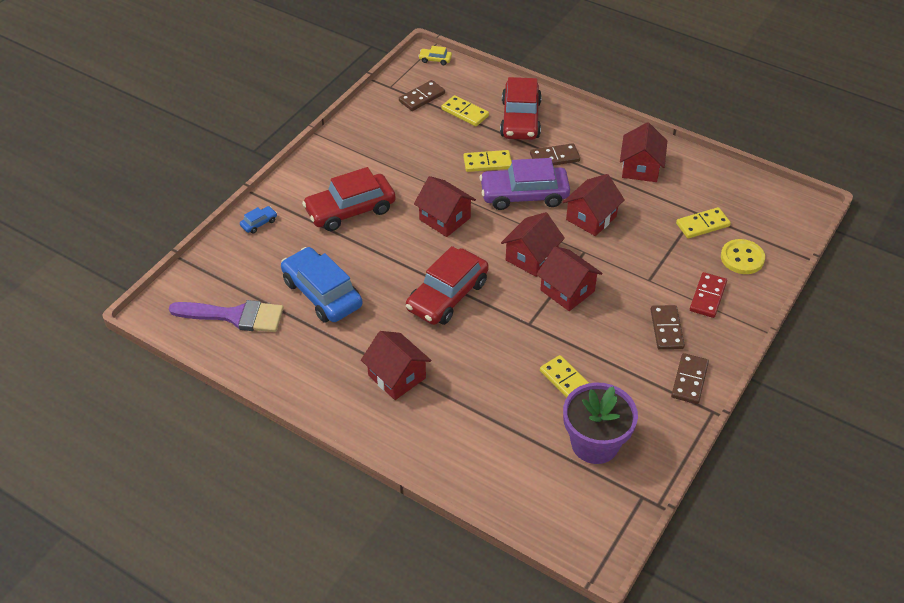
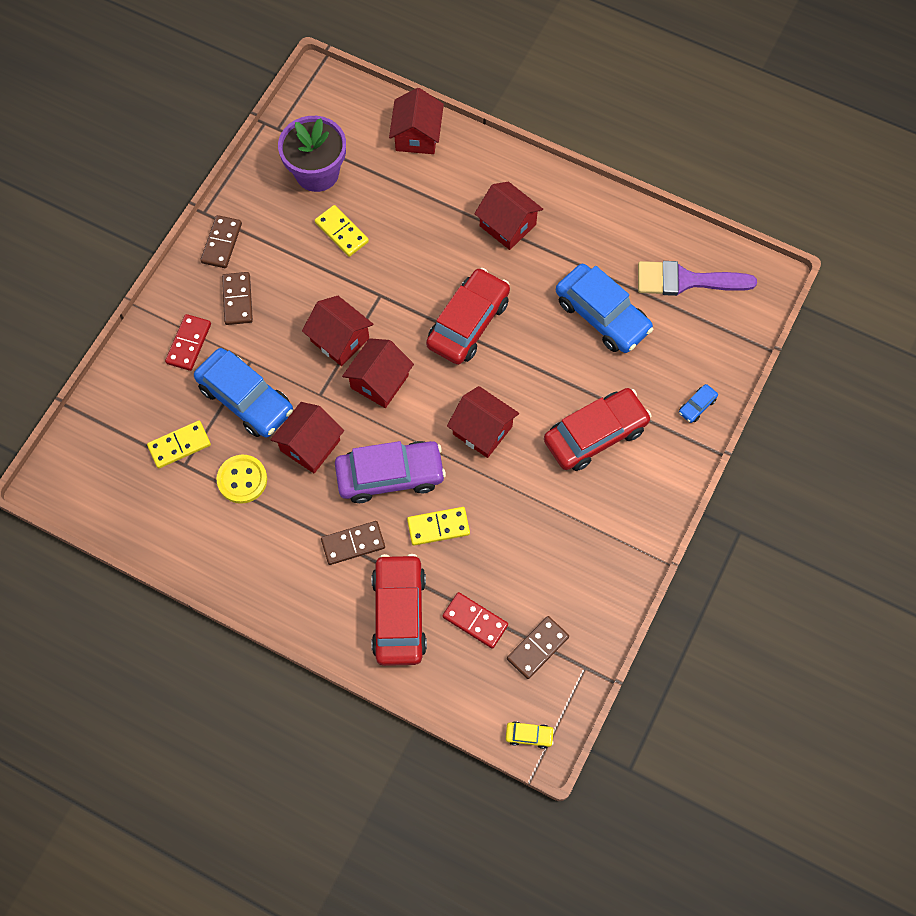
camera: 175 degrees right, 20 degrees up
(465, 113) = (475, 621): yellow domino -> red domino
(640, 168) = (244, 534): red house -> red house (417, 136)
(649, 253) = (246, 399): none -> blue car
(742, 258) = (142, 399): yellow button -> yellow button (242, 480)

